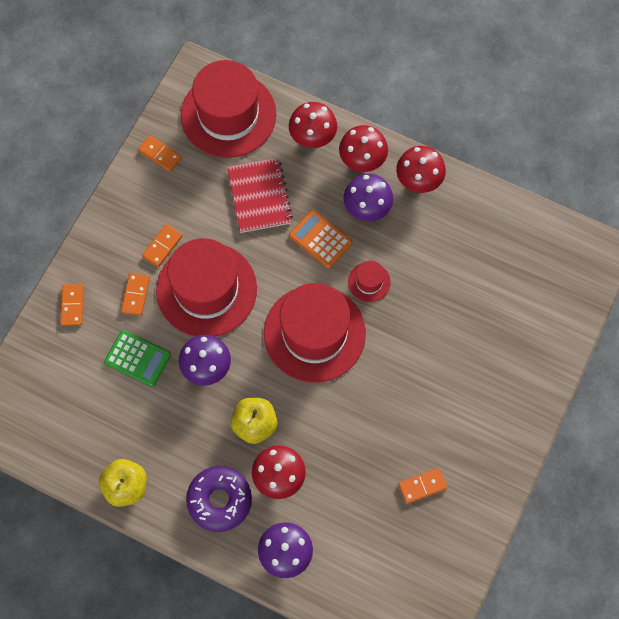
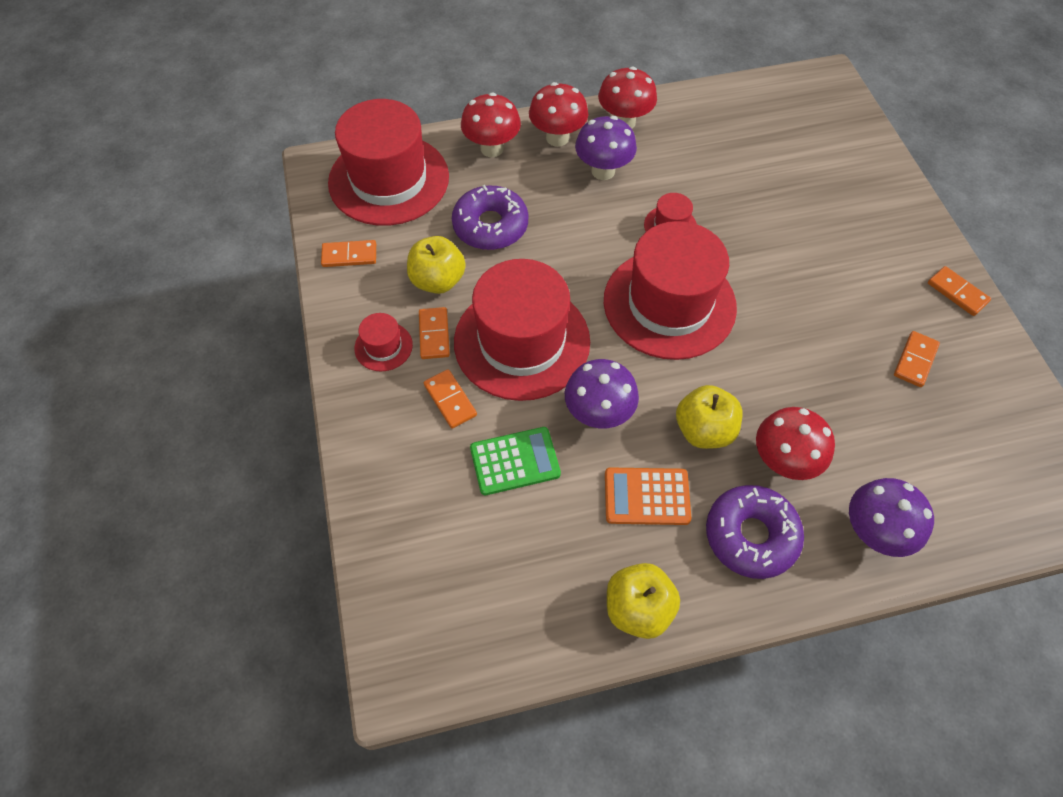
camera: 40 degrees left, 10 degrees down
(72, 305) = (387, 463): orange domino -> orange domino (957, 293)
(128, 232) = (383, 346): none -> red hat
(195, 211) = (438, 280): none -> yellow apple
(259, 196) = (490, 226): red notebook -> purple donut
(320, 239) = (587, 222): orange calculator -> orange calculator (646, 496)

